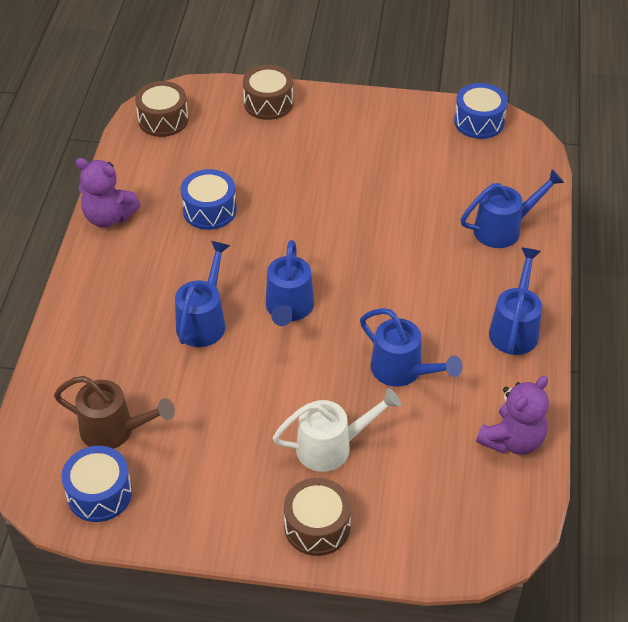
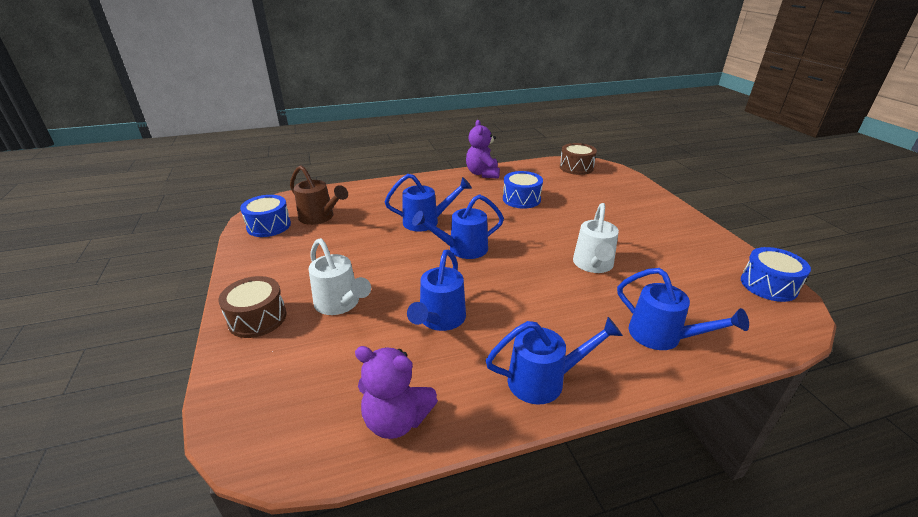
camera: 65 degrees right, 15 degrees down
(115, 431) = (320, 217): brown watering can -> brown watering can turned 45 degrees counterclockwise
(268, 103) = (639, 193): brown drum -> none
(382, 218) = (593, 265): none -> white watering can

